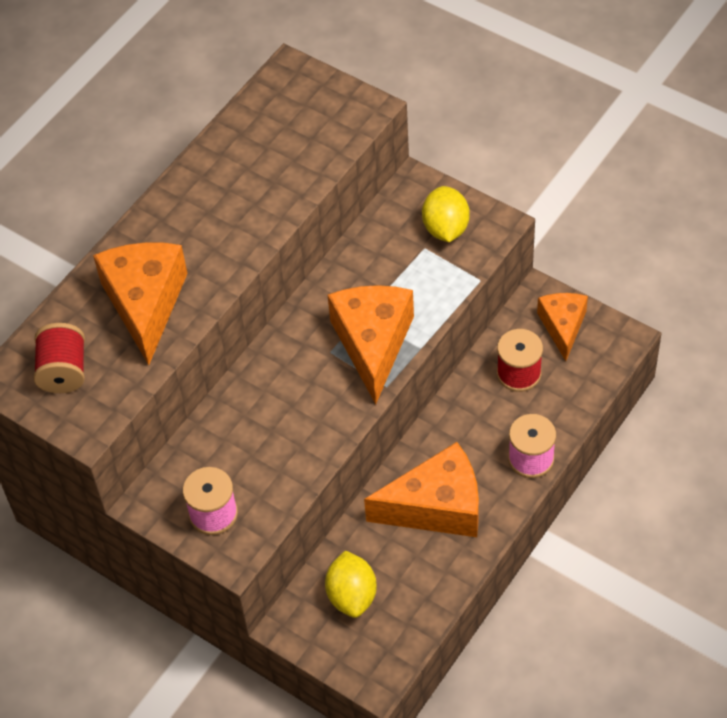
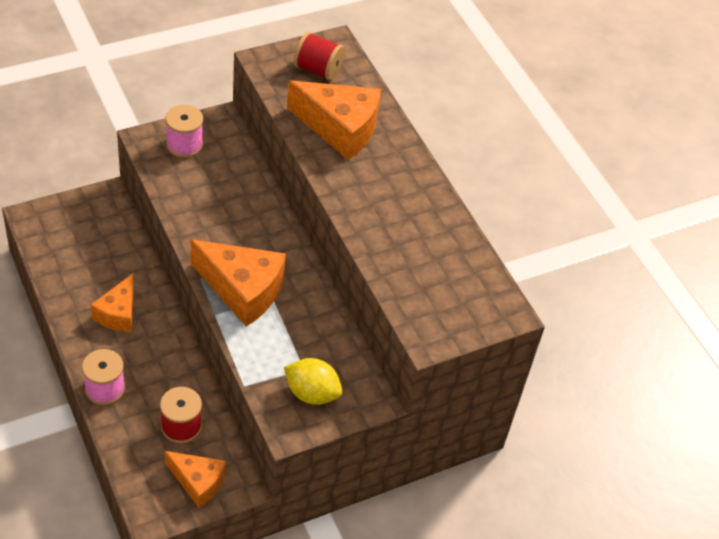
camera: 110 degrees right, 5 degrees down
(352, 595) = (97, 235): yellow lemon -> none
(436, 506) = (118, 313): orange cheese -> orange cheese, size x0.62

